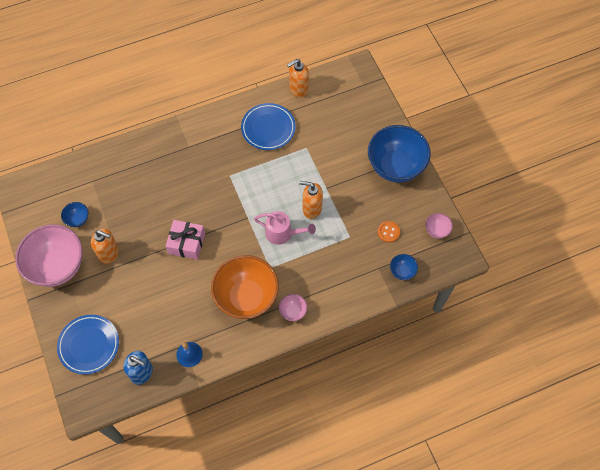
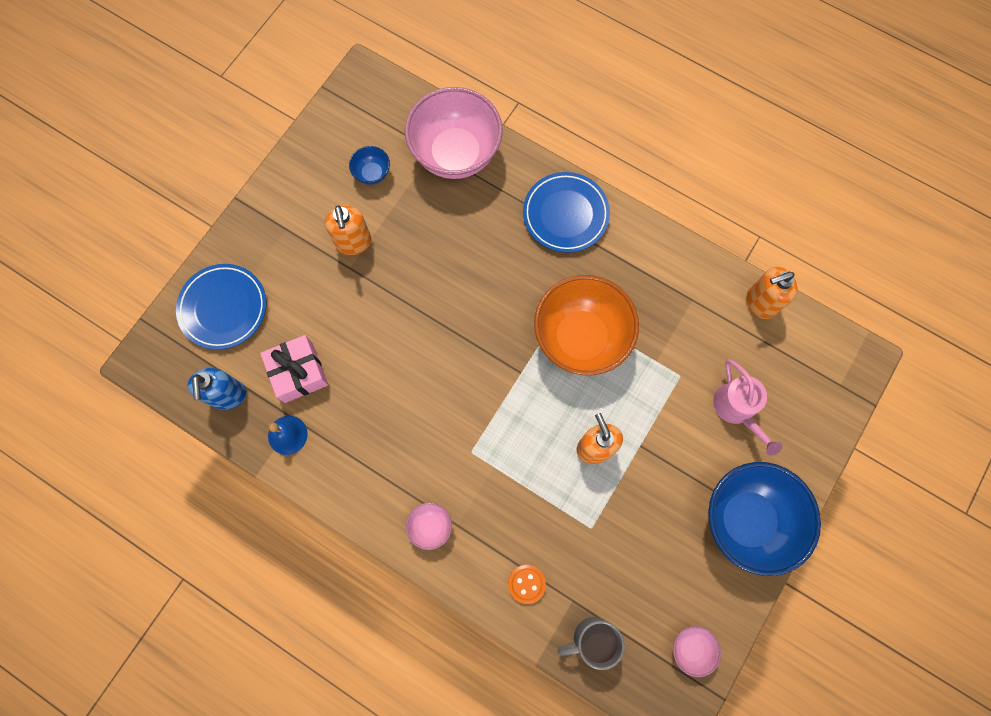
camera: 55 degrees right, 10 degrees up
(57, 266) = (297, 197): pink bowl -> pink bowl (456, 154)
(186, 243) = (431, 323): pink gift -> pink gift (298, 372)
(246, 297) = (410, 451): orange bowl -> orange bowl (581, 338)
(268, 128) = (670, 306): blue plate -> blue plate (565, 214)
(283, 233) = (531, 434): pink watering can -> pink watering can (737, 409)
(298, 89) = (760, 303): orange soap dispenser -> orange soap dispenser turned 45 degrees counterclockwise
(388, 232) = (637, 578): orange button -> orange button (526, 584)
(402, 271) = (592, 639): blue bowl -> grey mug

